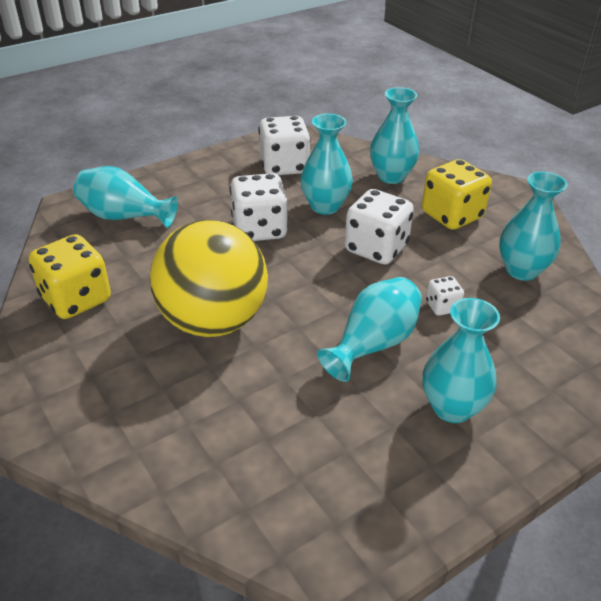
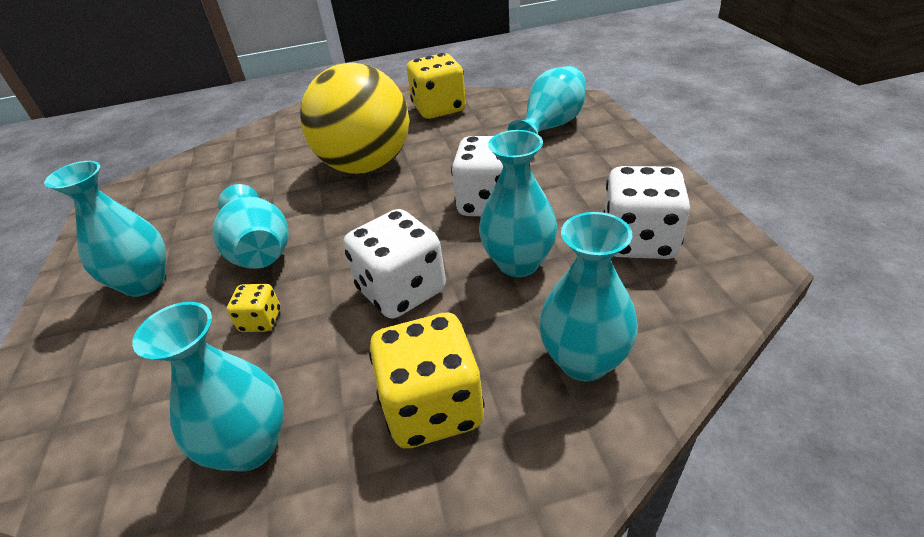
camera: 115 degrees right, 0 degrees up
(442, 307) = (261, 321): white dice -> yellow dice

